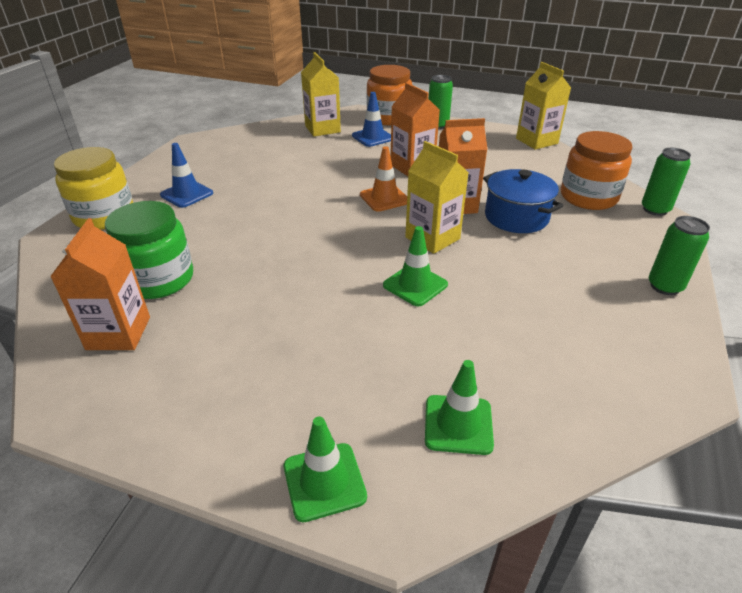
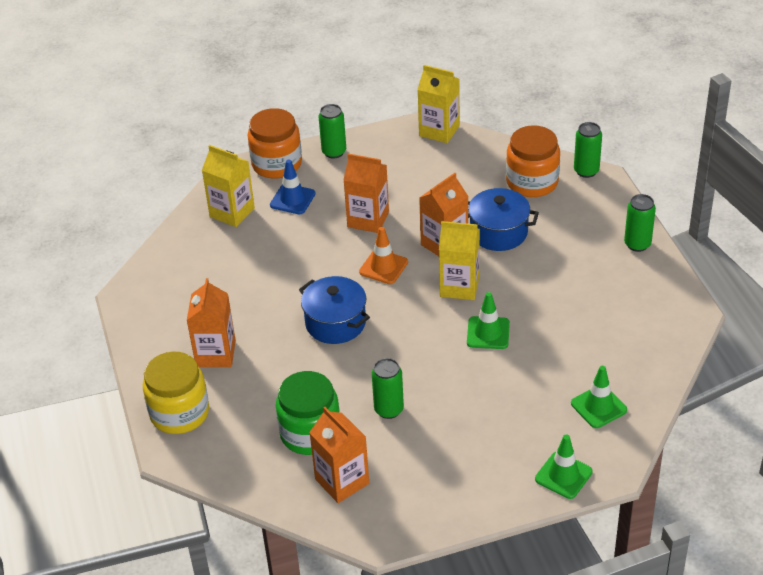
camera: 35 degrees left, 5 degrees up
(187, 194) = (215, 354): blue traffic cone -> orange carton
(244, 298) = (389, 409): none -> green can
(296, 215) = (335, 323): none -> blue pot

